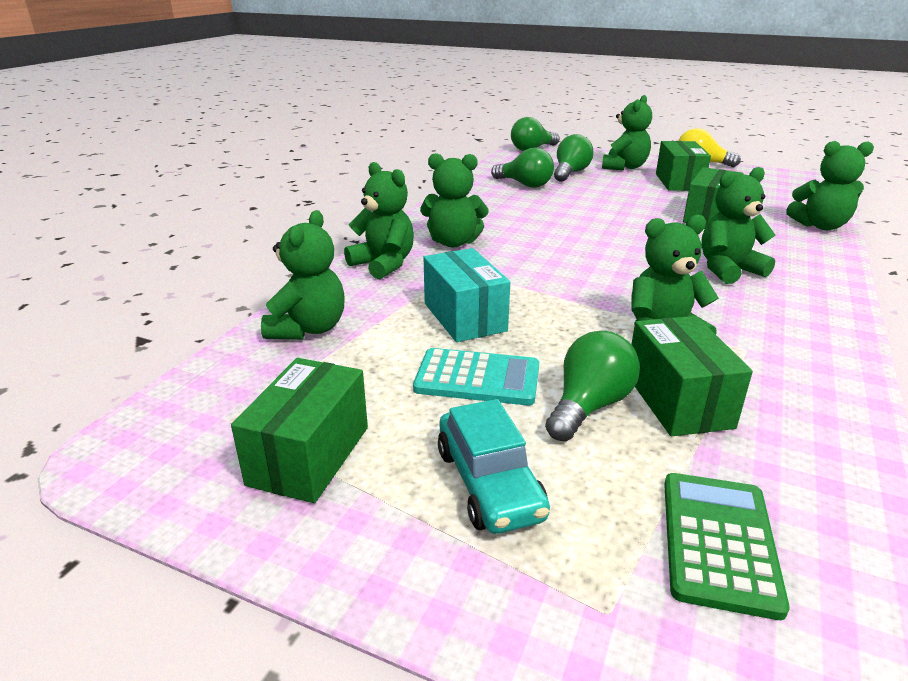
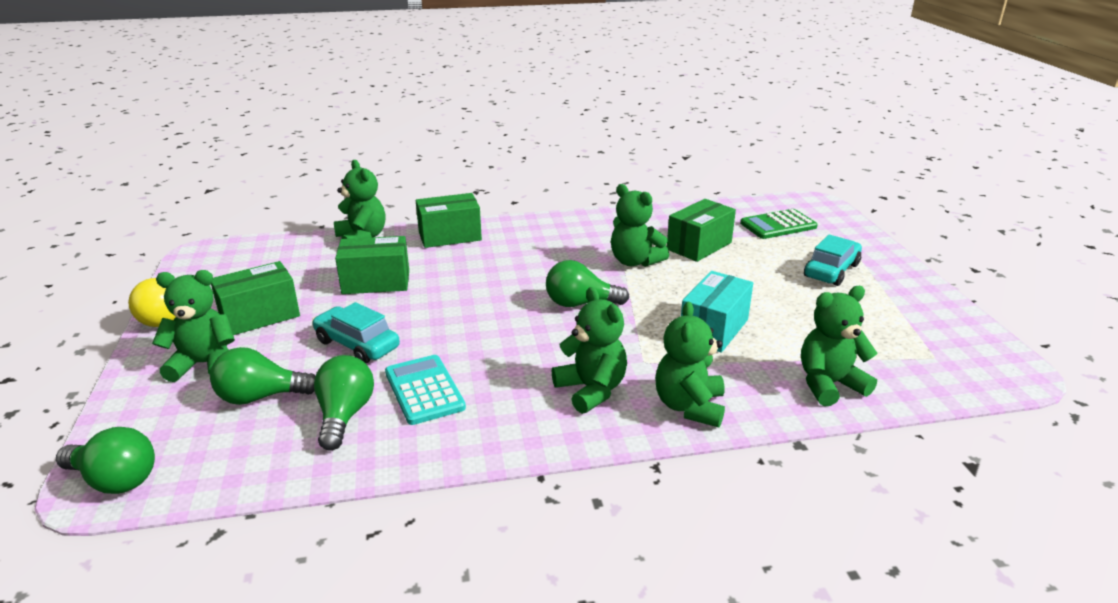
camera: 125 degrees left, 0 degrees up
(309, 455) = (902, 318): green box -> green box (450, 236)
(477, 378) = (769, 299): turquoise calculator -> turquoise calculator (424, 390)
(589, 406) = (740, 264): green light bulb -> green light bulb (580, 303)
(606, 197) = (357, 344): none -> turquoise car
(728, 270) = (502, 258): green teddy bear -> none

